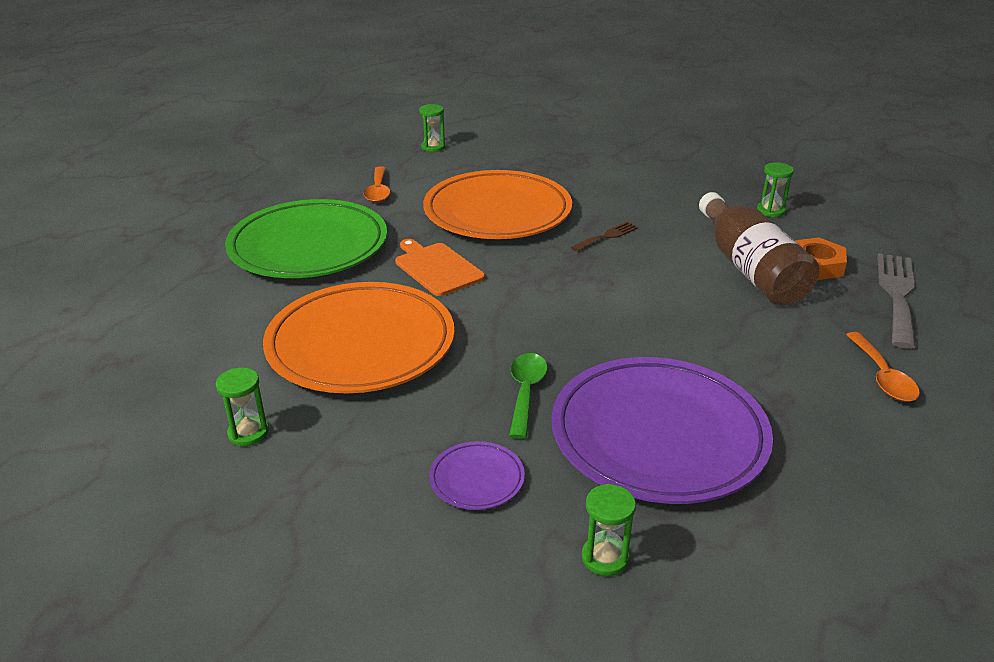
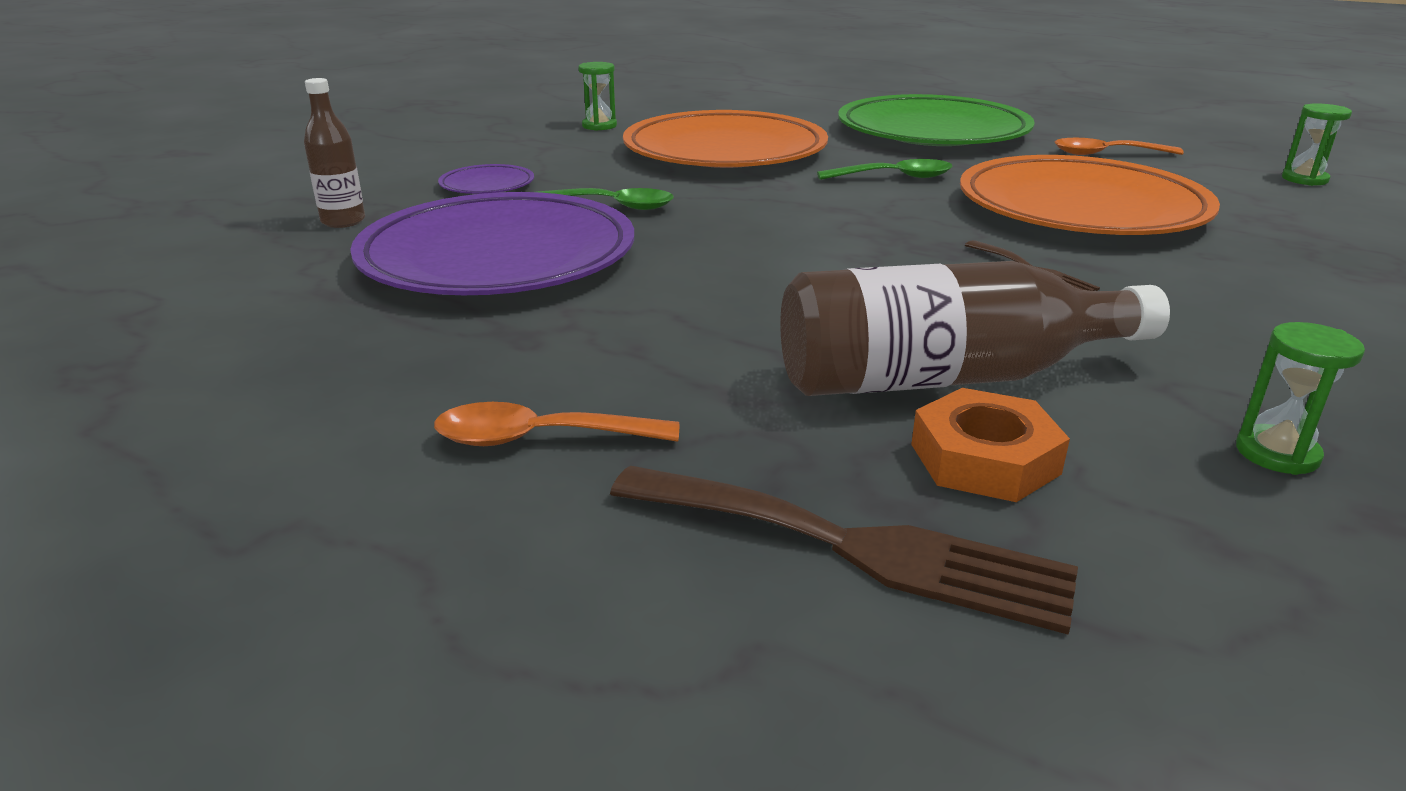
camera: 95 degrees right, 5 degrees down
(437, 268) = (894, 177): orange cutting board -> green spoon
(605, 558) = (343, 221): green hourglass -> brown bottle
(897, 295) = (853, 547): grey fork -> brown fork

